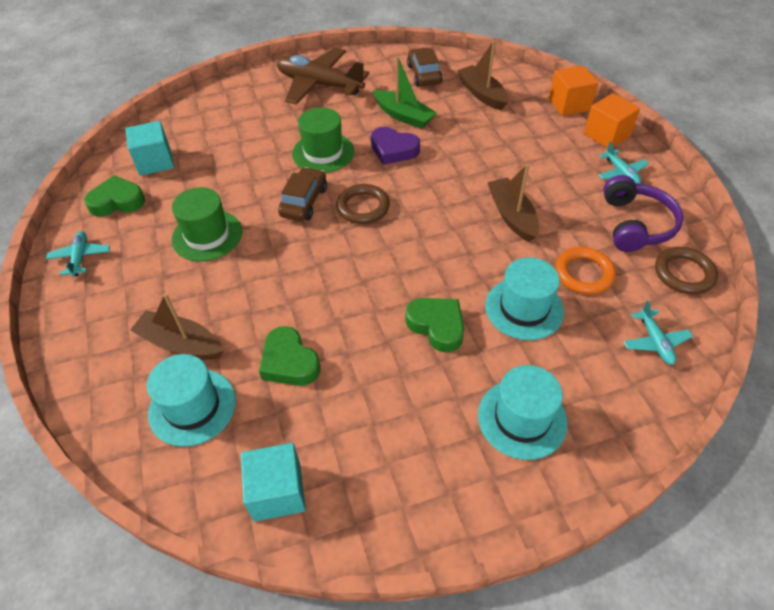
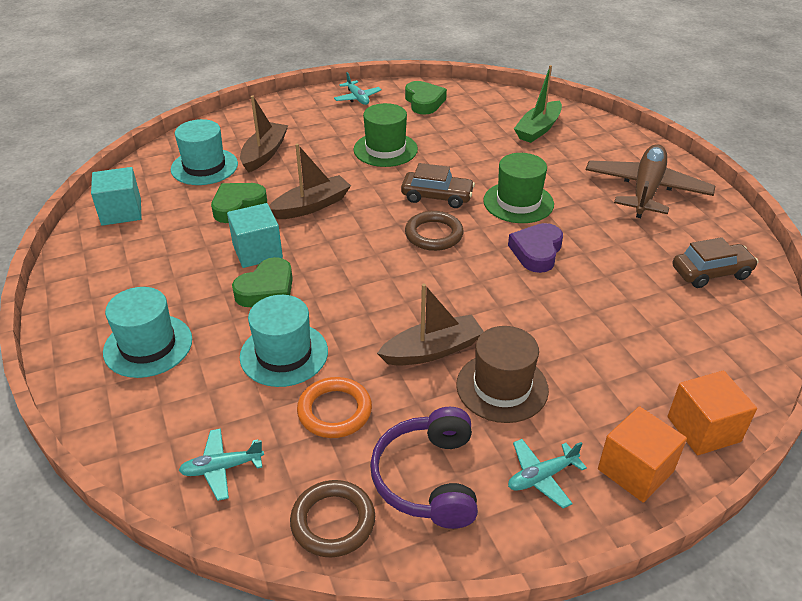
camera: 85 degrees right, 10 degrees down
(80, 257) = (357, 98): turquoise plane -> turquoise plane turned 75 degrees clockwise
(155, 162) = (480, 111): turquoise cube -> turquoise cube (257, 251)
(403, 116) = (607, 257): green boat -> green boat (538, 129)
(482, 94) = (688, 329): brown boat -> brown boat (311, 206)
(546, 183) = (502, 387): none -> brown hat
(635, 224) = (428, 478): purple headphones -> purple headphones turned 90 degrees clockwise

